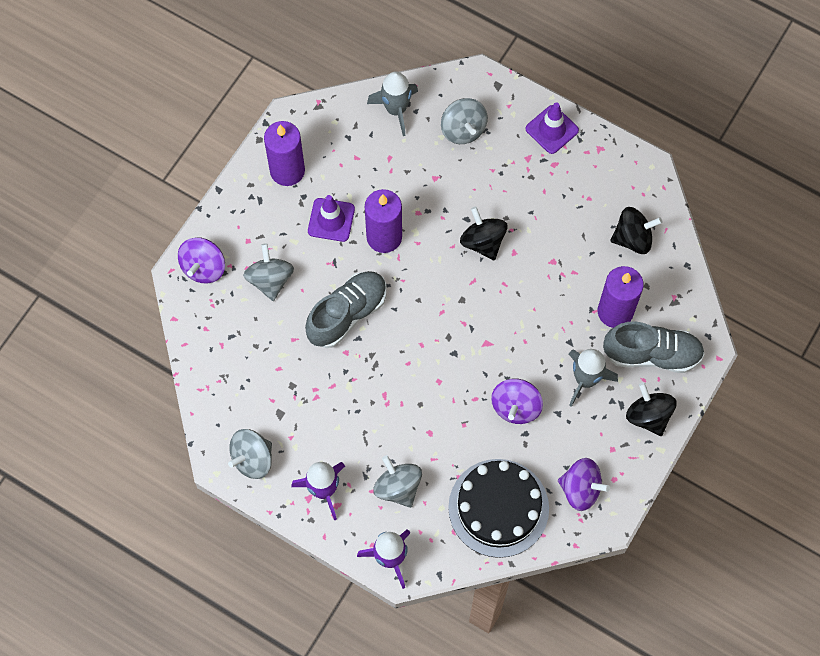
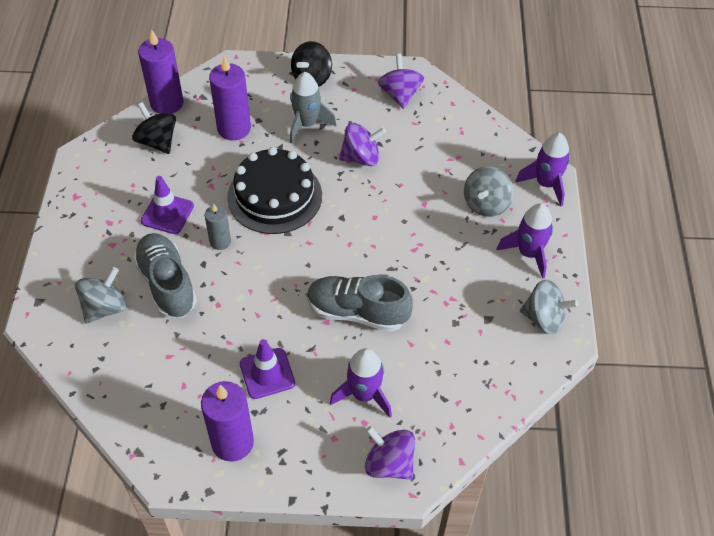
camera: 120 degrees left, 15 degrees down
(204, 267) = (389, 464): purple spinning top -> purple spinning top turned 135 degrees counterclockwise
(270, 280) = (364, 394): grey spinning top -> purple rocket
(384, 237) = (260, 320): purple candle -> purple candle (167, 103)
(396, 109) = (108, 376): grey rocket -> none
(483, 242) = (220, 242): black spinning top -> grey candle
(498, 508) = (452, 135): black cake -> black cake (274, 196)
(552, 129) = (71, 238): purple traffic cone -> purple traffic cone (167, 213)
(652, 354) = (258, 94): grey shoe -> grey shoe (167, 284)

